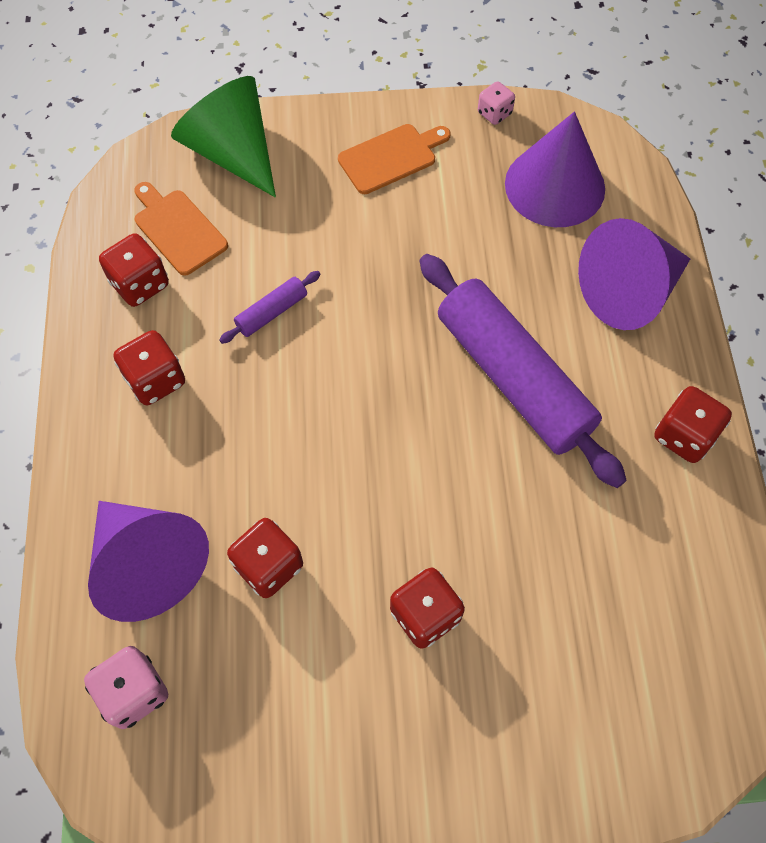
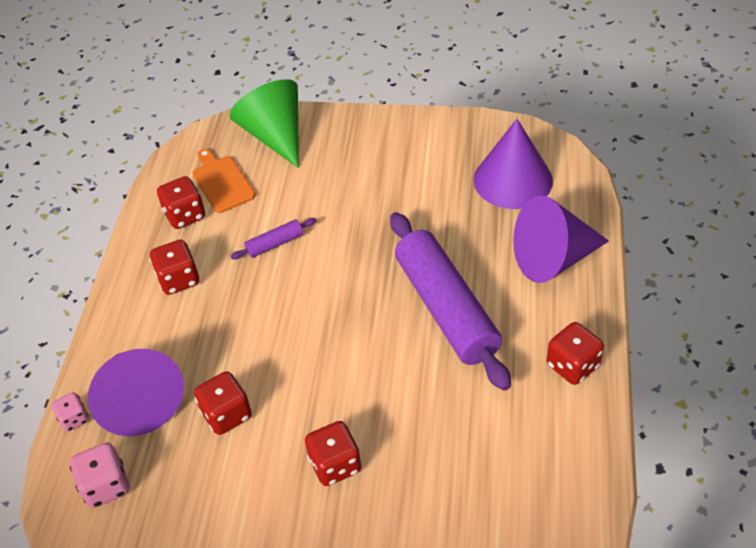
camera: 15 degrees right, 15 degrees down
(391, 157) = (391, 149): orange cutting board -> none
(494, 113) = (478, 126): pink dice -> pink dice (74, 419)

